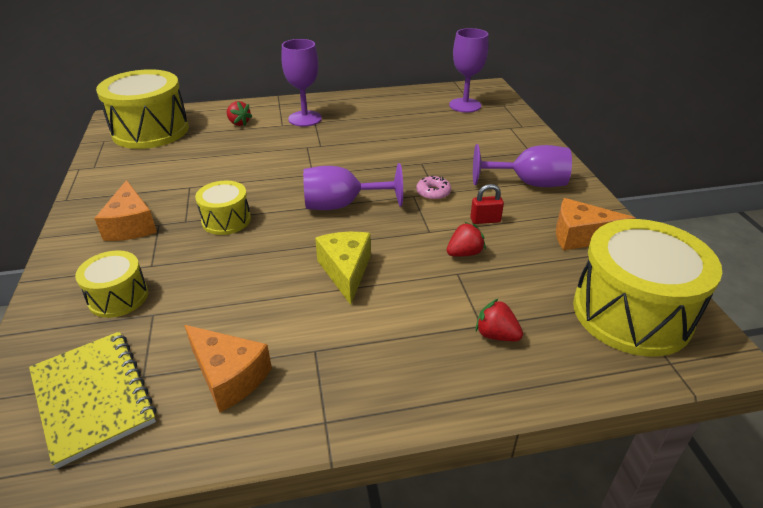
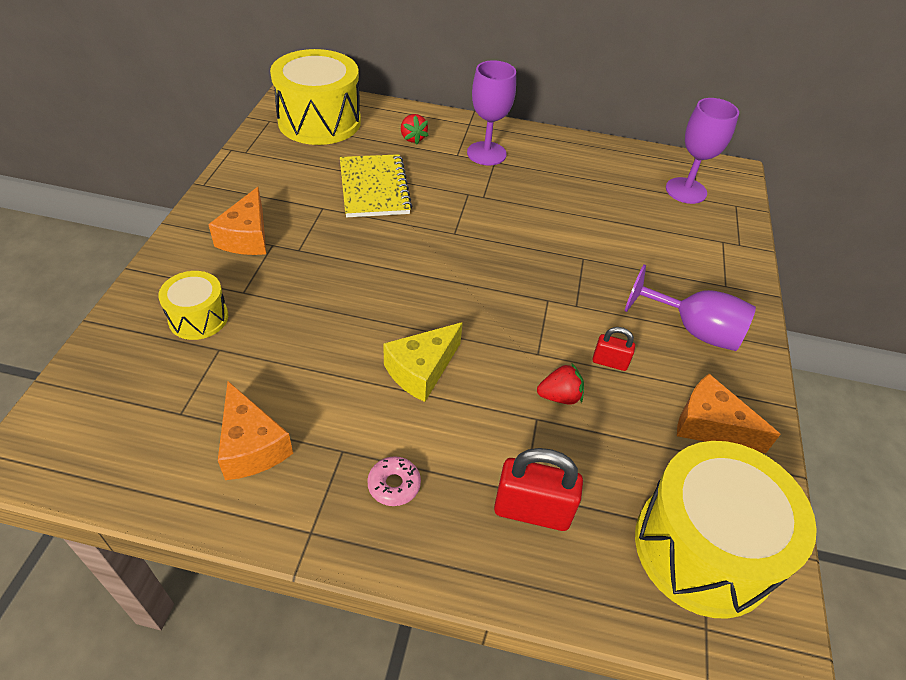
camera: 20 degrees right, 10 degrees up
(93, 397) = (131, 417): yellow notebook -> yellow notebook (374, 188)
(226, 220) = (337, 263): yellow drum -> none
(342, 205) = (463, 285): purple goblet -> none
(345, 271) = (421, 370): yellow cheese -> yellow cheese turned 150 degrees counterclockwise
(433, 192) = (572, 303): pink donut -> pink donut (394, 485)
(496, 335) = (532, 510): red strawberry -> red padlock

